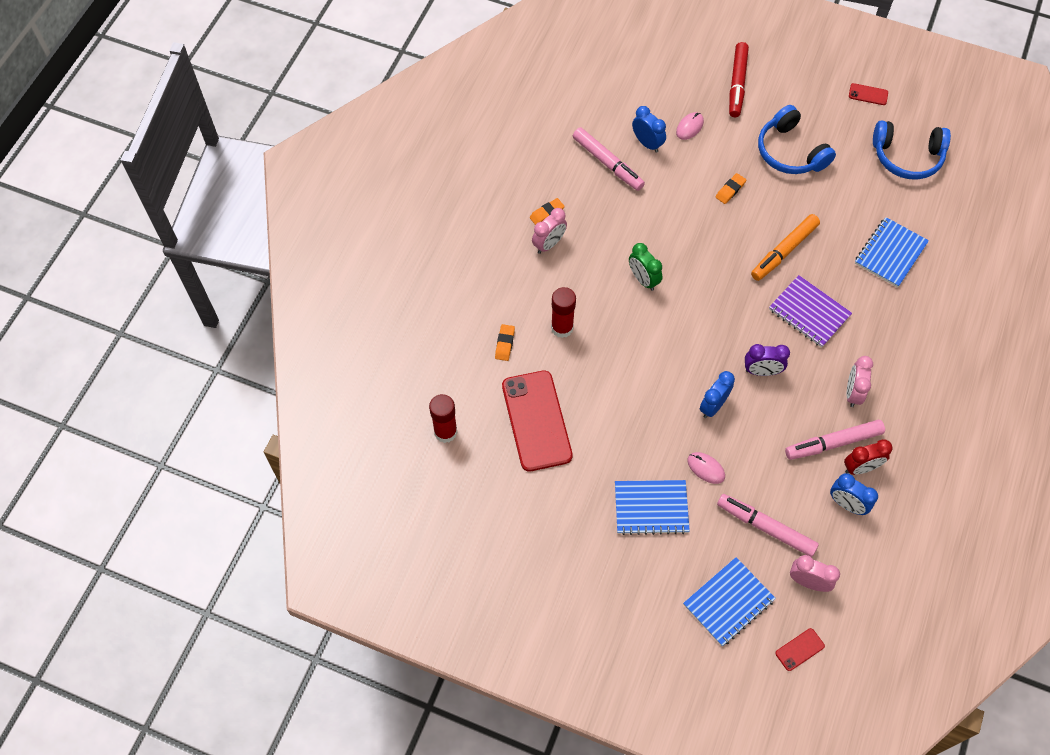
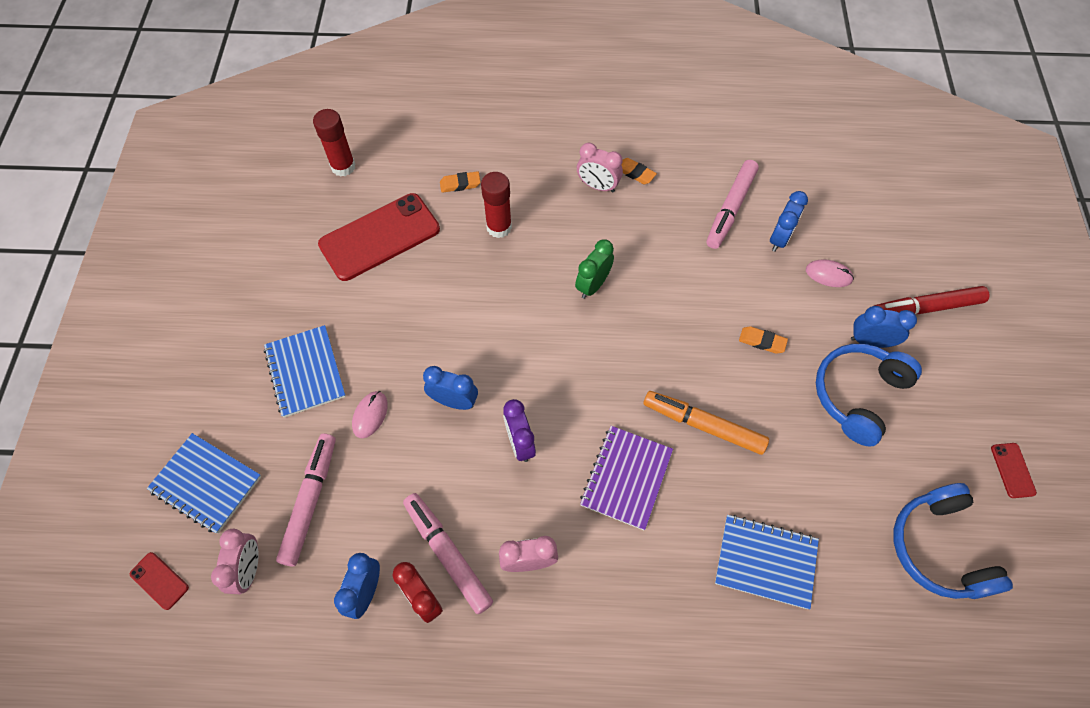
camera: 70 degrees right, 0 degrees up
(752, 127) = (870, 341): none -> blue clock

